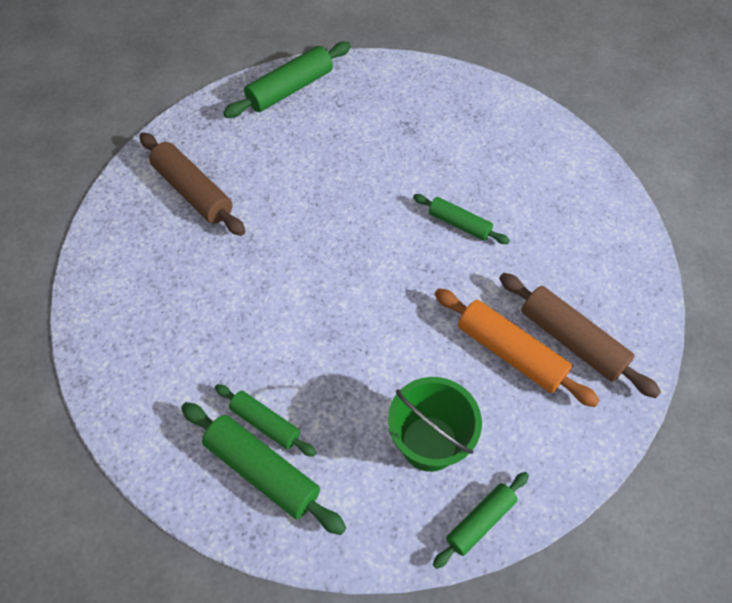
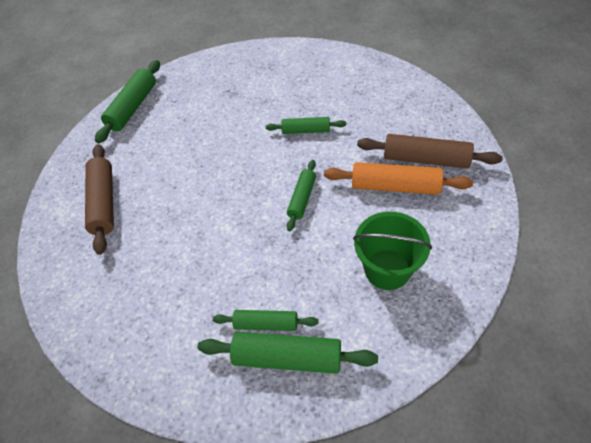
camera: 25 degrees left, 5 degrees down
(193, 191) = (104, 202): brown rolling pin -> brown rolling pin turned 60 degrees clockwise
(480, 521) = (457, 297): green rolling pin -> green rolling pin (302, 198)

